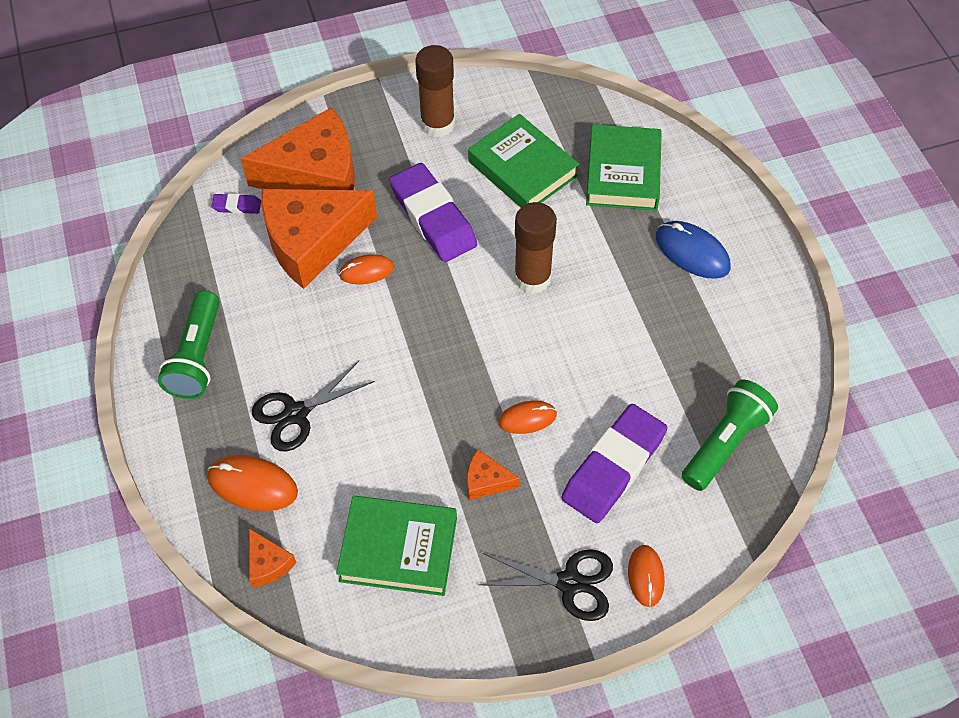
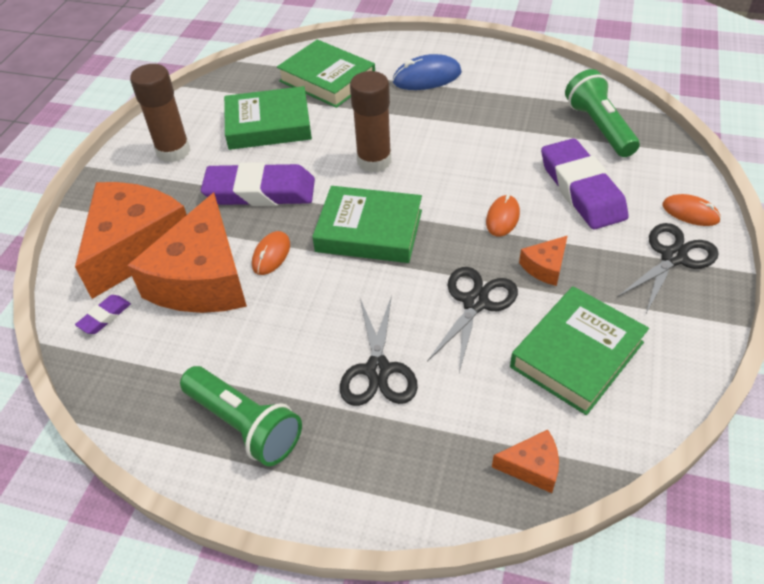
camera: 55 degrees left, 10 degrees down
(252, 485) = (432, 441): orange mouse -> none
(408, 447) = (475, 303): none -> black scissors
(441, 324) = (369, 230): none -> green book

